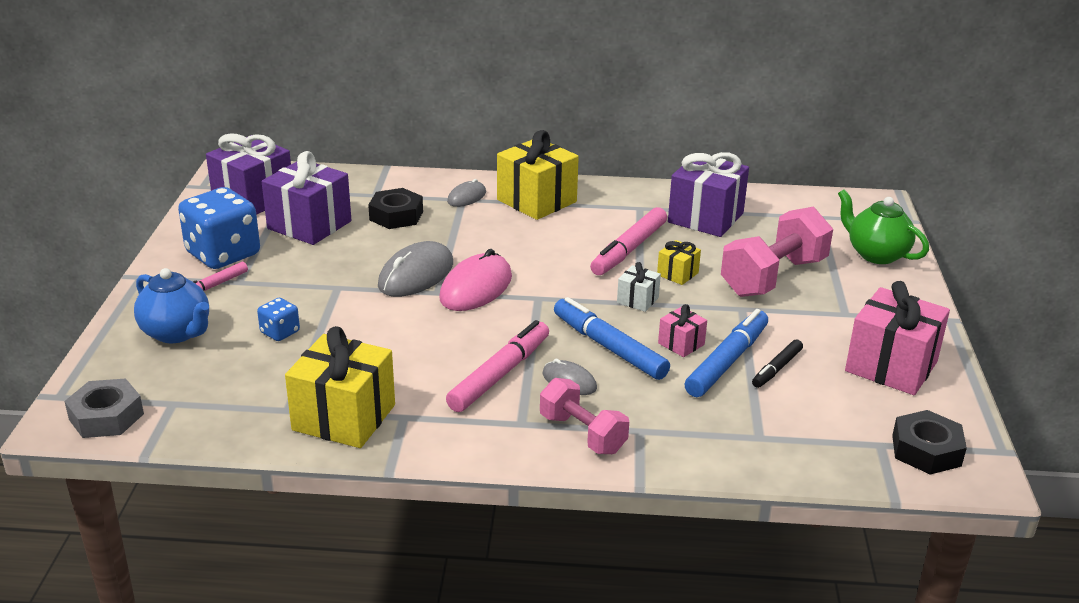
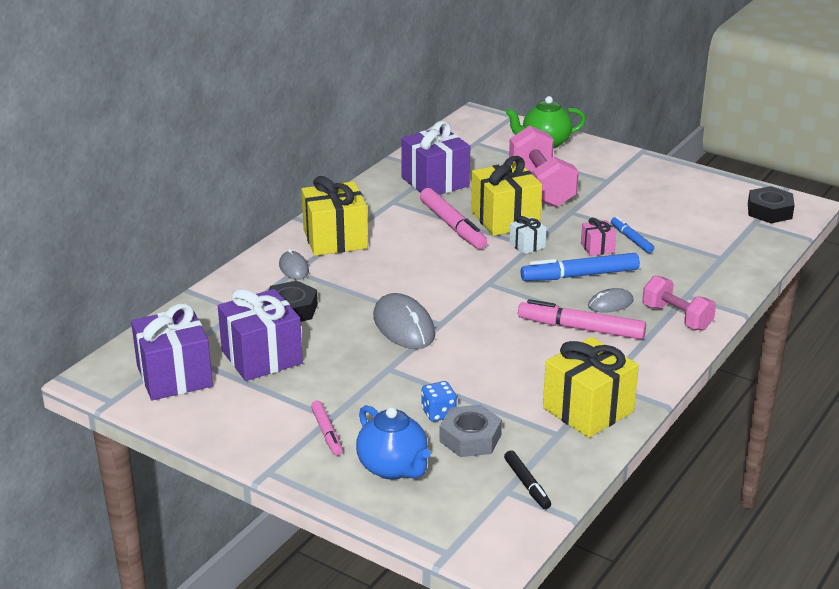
camera: 60 degrees left, 0 degrees up
(106, 416) = (501, 530): grey nut -> grey nut (470, 438)
(177, 333) = (393, 468): blue teapot -> blue teapot turned 75 degrees clockwise
(223, 254) = (270, 415): blue dice -> none
(476, 288) = (449, 305): pink mouse -> none
(499, 374) = (581, 328): pink marker -> pink marker turned 45 degrees counterclockwise
(582, 434) = (676, 317): pink dumbbell -> pink dumbbell turned 60 degrees clockwise
(677, 274) = (505, 219): yellow gift -> yellow gift, size x2.08
(727, 361) = (631, 239): blue marker -> blue marker, size x0.57
(777, 369) = (653, 225): black marker -> black marker (527, 484)
(891, 366) = (678, 189): pink gift -> none

